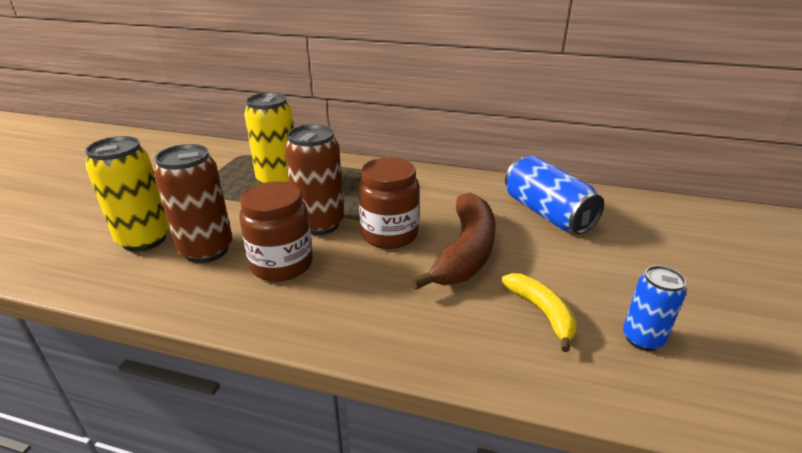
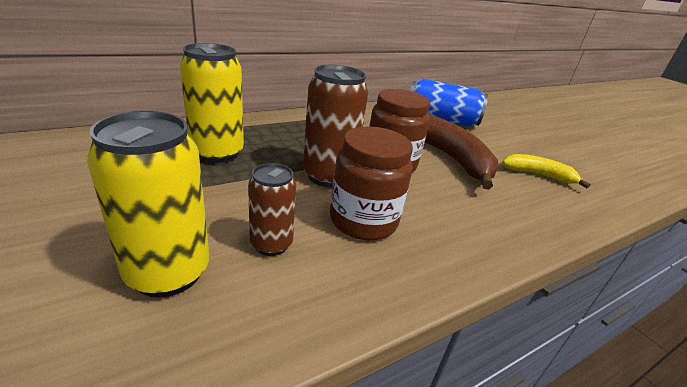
camera: 50 degrees left, 0 degrees up
(206, 250) = (271, 244): brown can -> brown can, size x0.60
(642, 339) = (583, 168): blue can -> none

